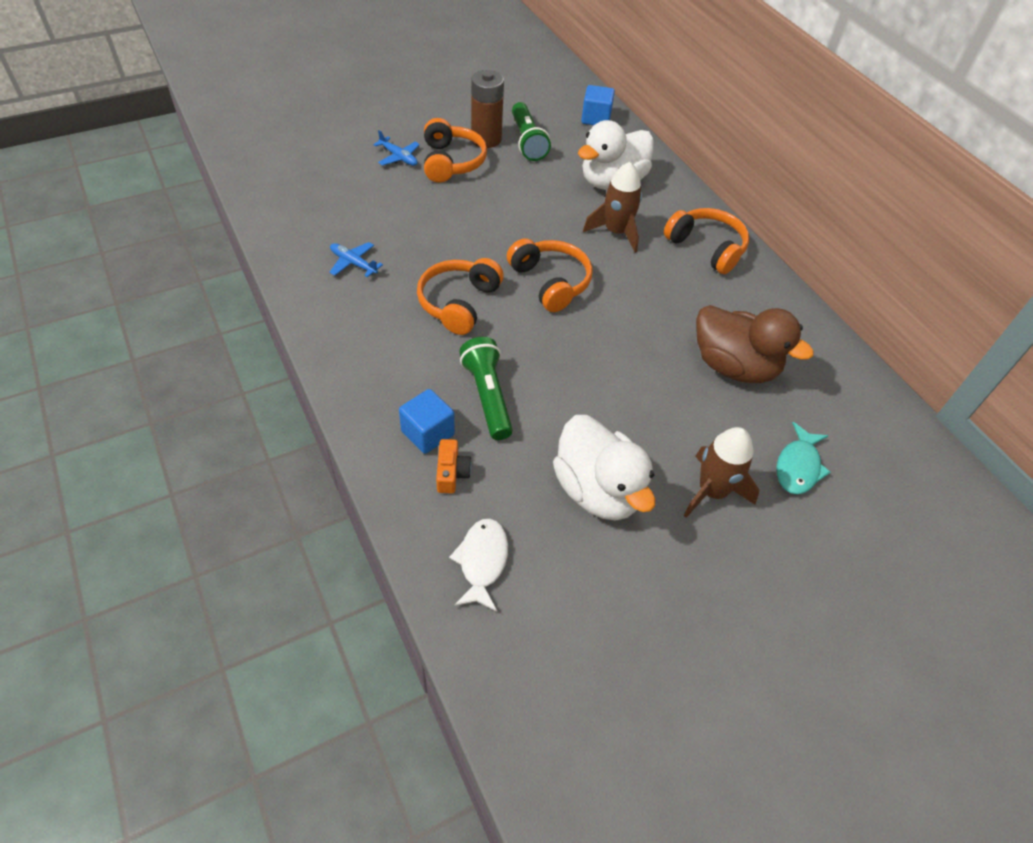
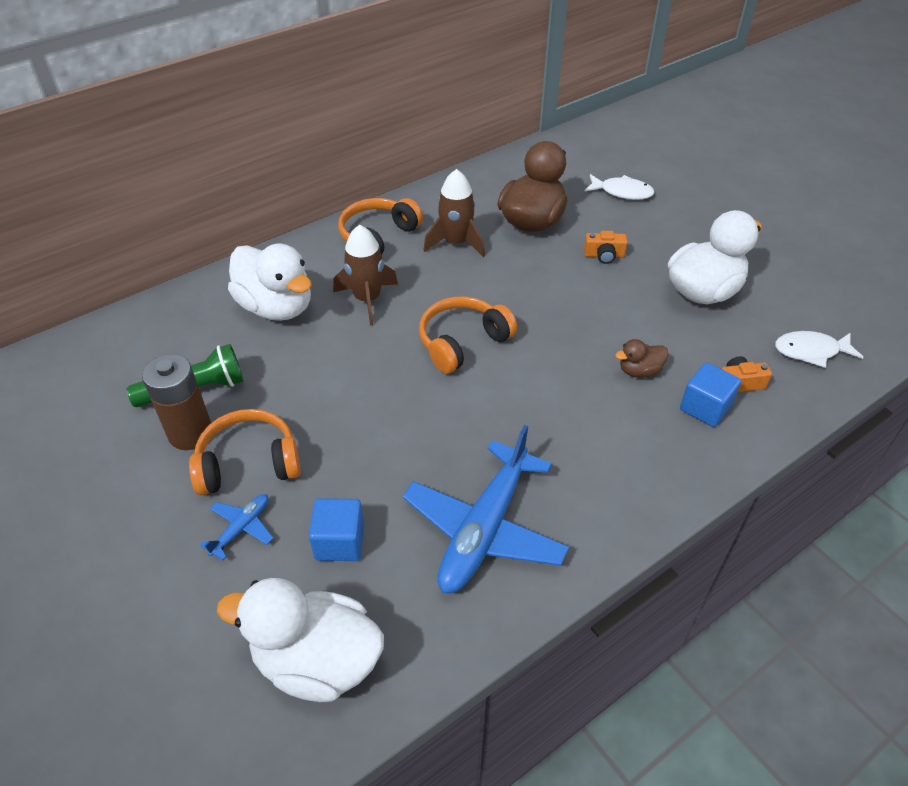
camera: 95 degrees left, 5 degrees down
(292, 181) = (317, 661): none -> white duck
(353, 263) = (484, 529): blue plane -> blue plane, size x2.23
(458, 303) = (520, 412): orange headphones -> none
(487, 396) = (639, 371): green flashlight -> brown duck
(596, 118) = (140, 329): blue cube -> blue cube (339, 542)
(669, 415) = (604, 255): none -> orange camera
(712, 491) = (669, 232): brown rocket -> brown rocket (456, 243)
(798, 466) = (622, 192): turquoise fish -> white fish

